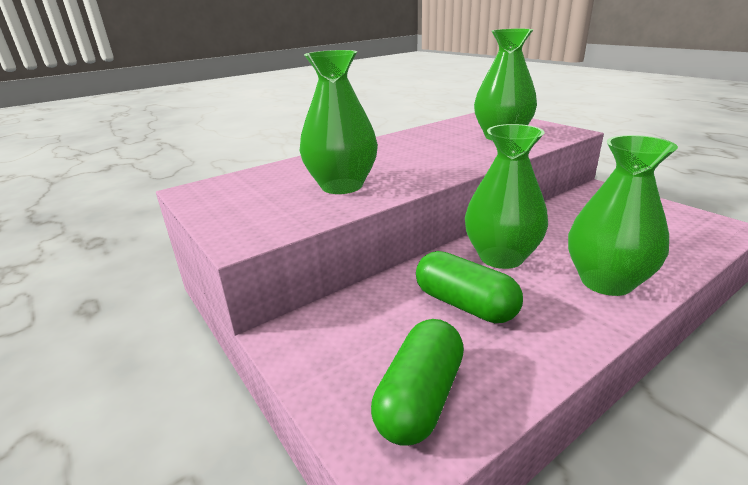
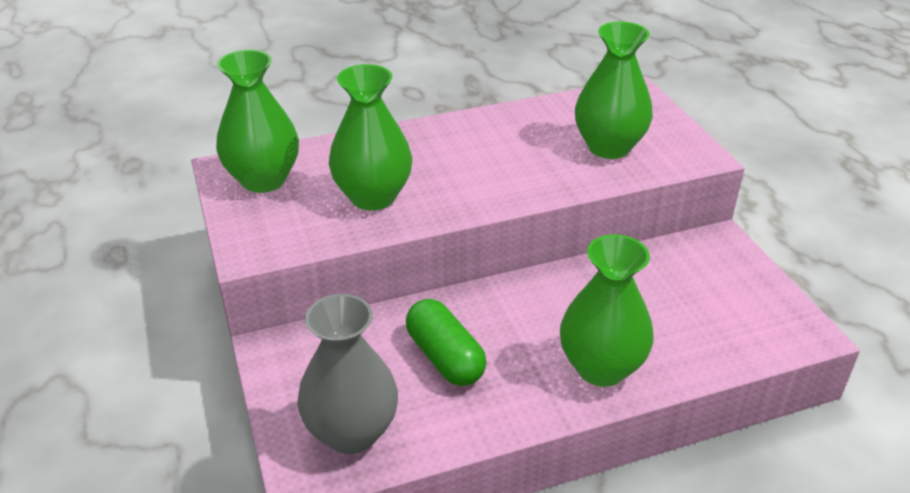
camera: 15 degrees right, 10 degrees up
(420, 398) = (352, 432): green capsule -> grey vase
(501, 257) = (520, 311): green vase -> green vase (263, 180)

